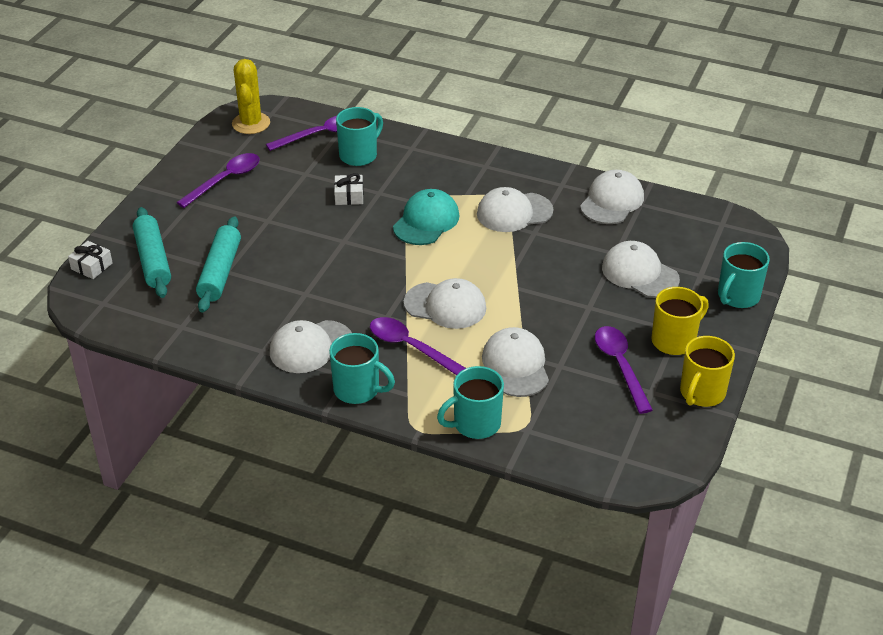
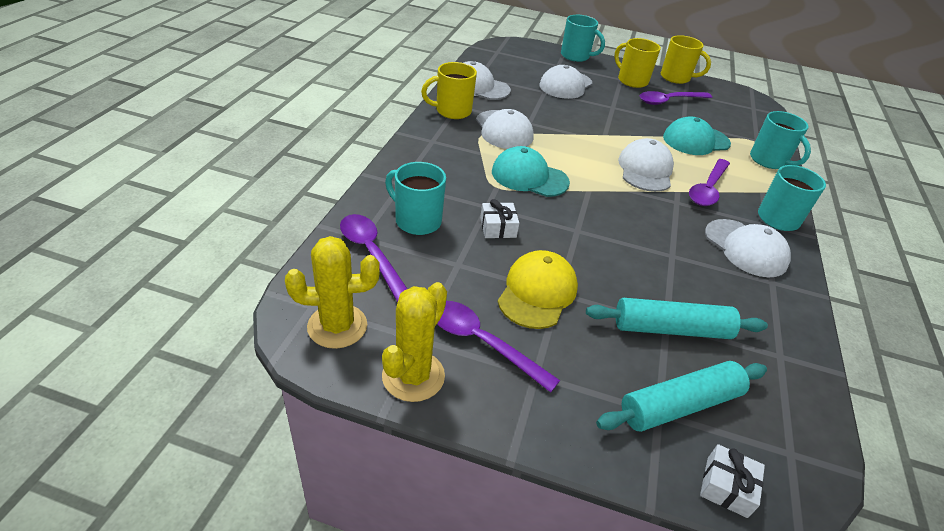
camera: 100 degrees left, 0 degrees up
(204, 152) = (413, 376): none -> yellow cactus
(269, 209) = (537, 292): none -> yellow cap
(515, 365) = (695, 140): white cap -> turquoise cap
(548, 180) = (452, 111): none -> yellow mug

